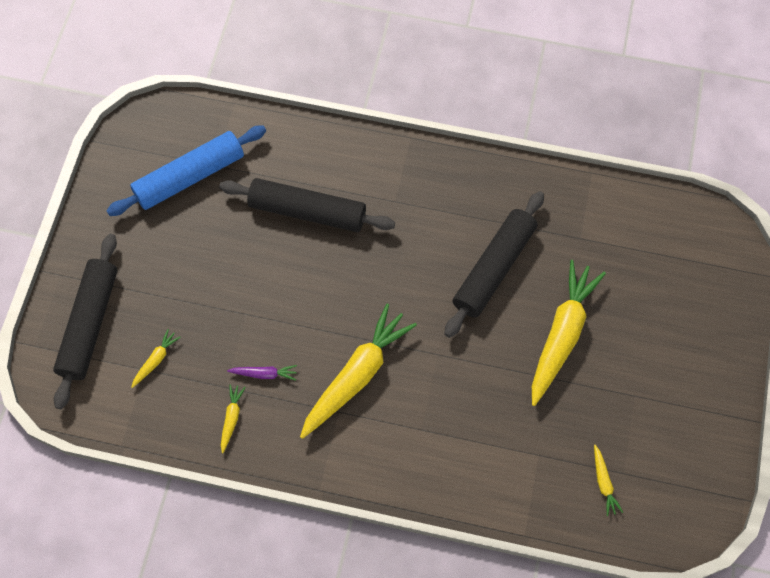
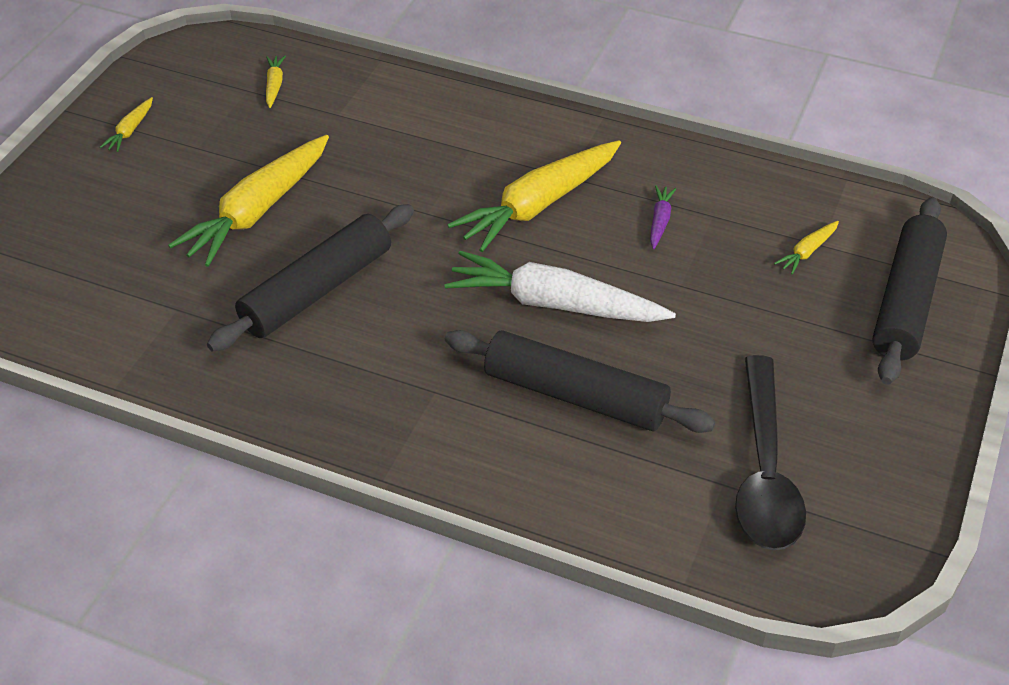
camera: 170 degrees left, 20 degrees down
(190, 177) = (764, 471): blue rolling pin -> black spoon
(231, 418) = (705, 186): yellow carrot -> yellow carrot (130, 131)
(264, 374) = (660, 221): purple carrot -> purple carrot turned 90 degrees clockwise
(331, 282) = (554, 304): none -> white carrot

